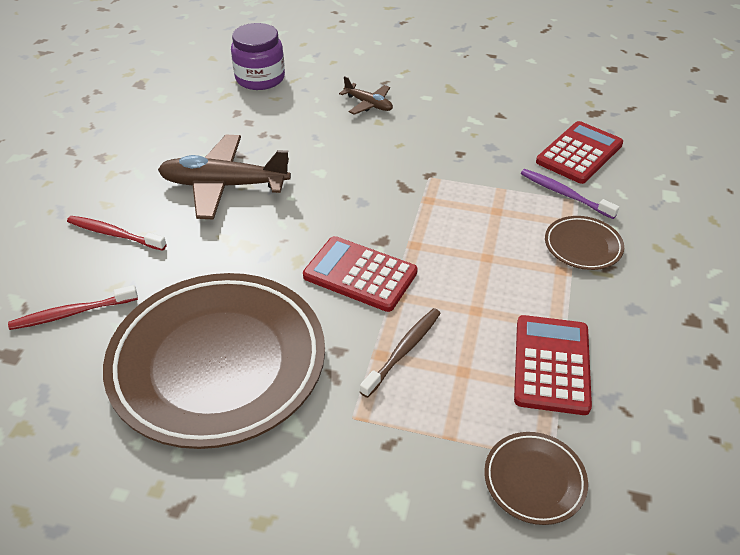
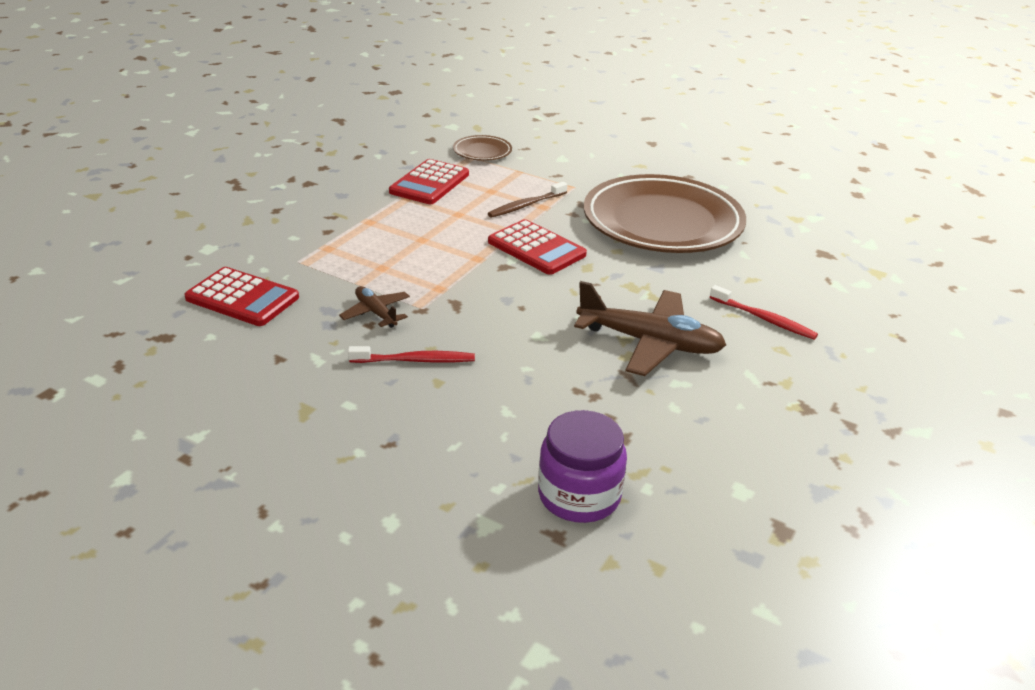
camera: 165 degrees left, 10 degrees down
(72, 313) = (784, 268): red toothbrush -> red toothbrush (415, 360)
(368, 104) = (435, 410): brown plane -> brown plane (376, 313)
(565, 194) = (304, 267): purple toothbrush -> none
(579, 153) = (242, 298): red calculator -> red calculator turned 120 degrees counterclockwise
(582, 246) = (335, 231): brown plate -> none

